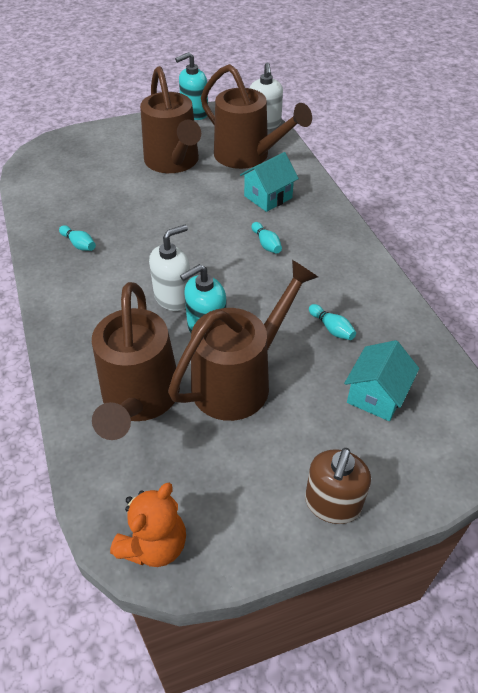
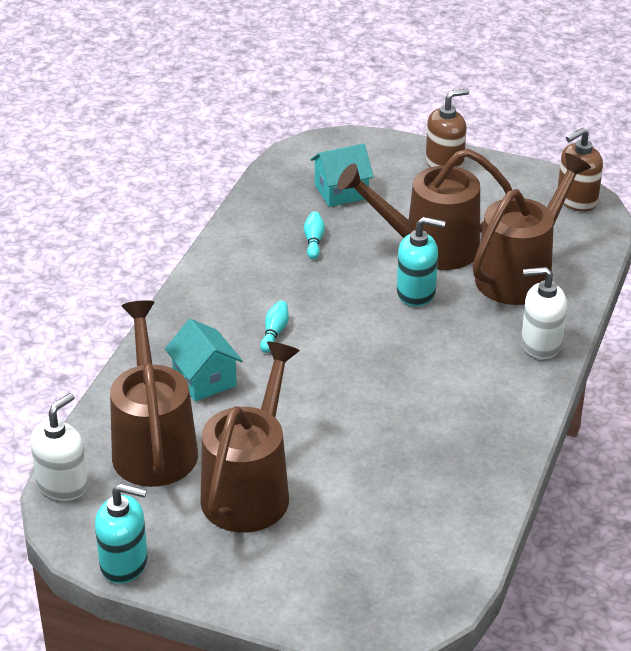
camera: 140 degrees left, 10 degrees down
(79, 244) = (463, 436): turquoise bowling pin -> none
(154, 544) = (576, 200): orange teddy bear -> brown soap dispenser
(173, 297) = (418, 332): white soap dispenser -> white soap dispenser (540, 344)
(268, 197) = (204, 379): turquoise house -> turquoise house turned 60 degrees clockwise

